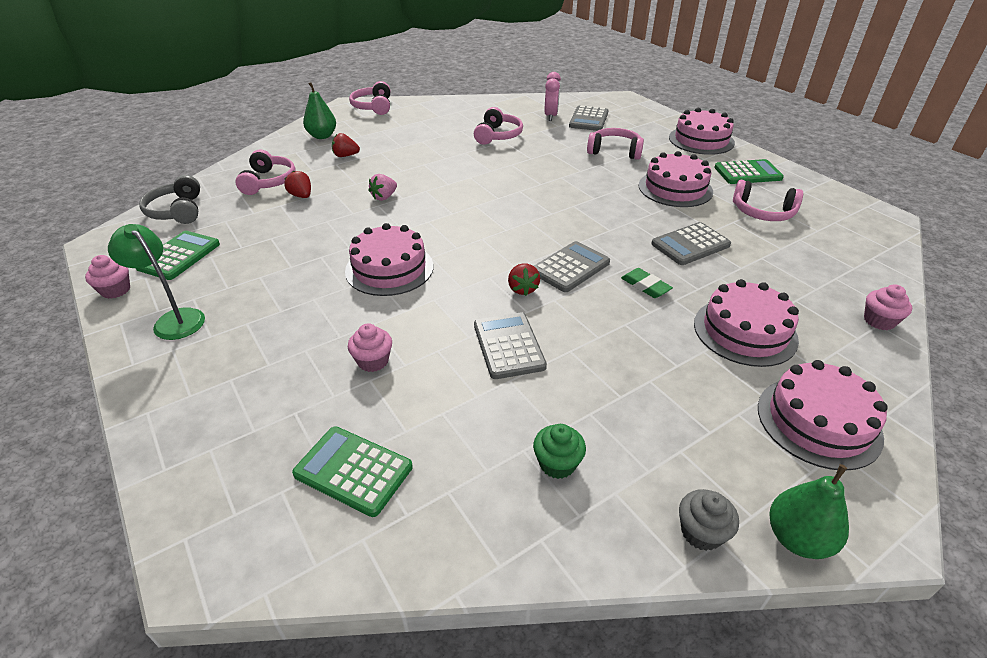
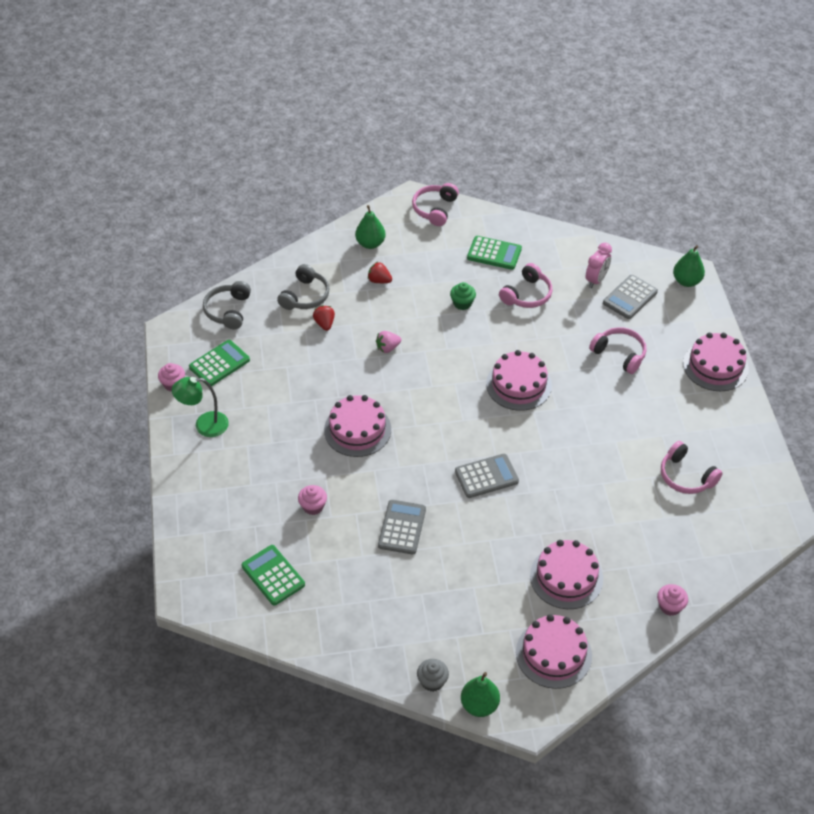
camera: 25 degrees right, 10 degrees up
(174, 319) = (204, 425): green lamp -> green lamp turned 75 degrees counterclockwise
(269, 181) = (305, 296): pink headphones -> grey headphones
(522, 289) = (439, 483): red strawberry -> none
(557, 463) = (382, 616): green cupcake -> green cupcake (462, 303)
(624, 103) = (686, 281): none -> green pear
(645, 286) = (528, 514): green eraser -> none
(675, 188) = (635, 422): pink cake -> pink cake (519, 384)
(690, 244) = (594, 488): grey calculator -> none
(748, 173) = (718, 426): green calculator -> green calculator (494, 253)

